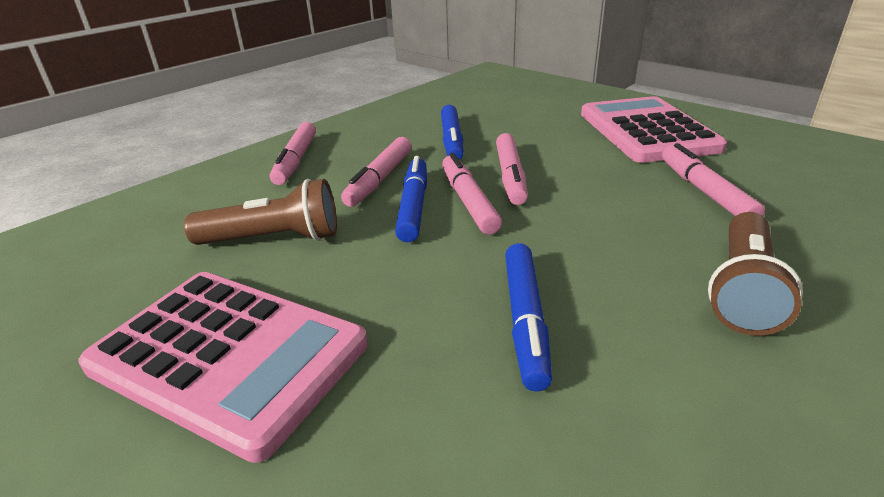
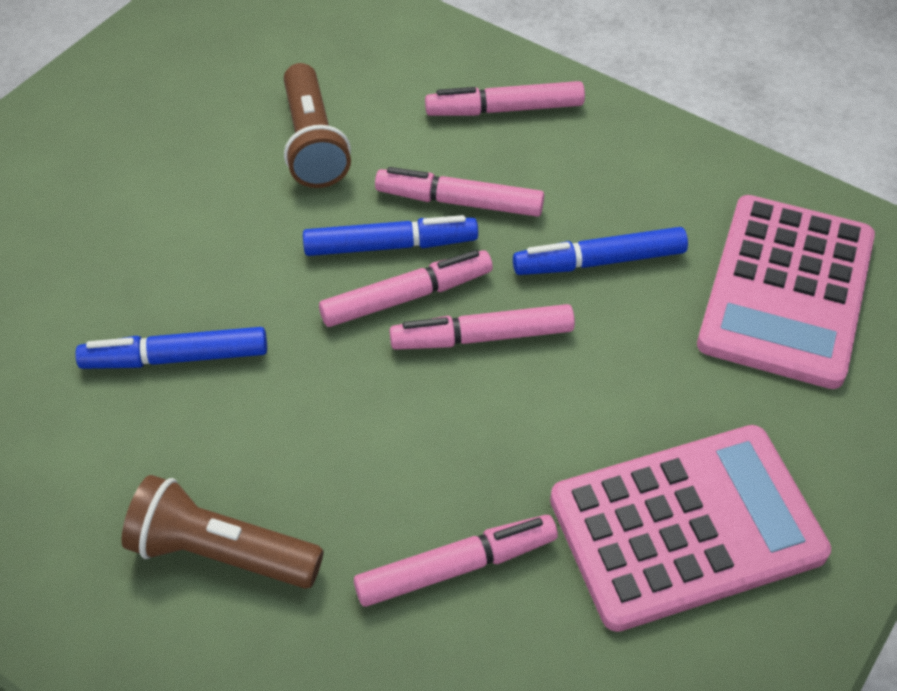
camera: 80 degrees right, 20 degrees up
(228, 356) = (138, 166): pink calculator -> pink calculator (786, 291)

